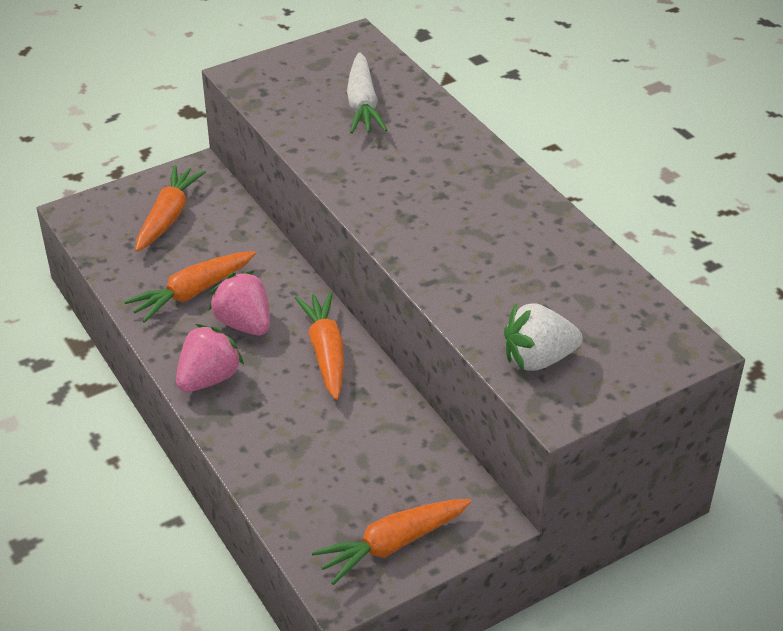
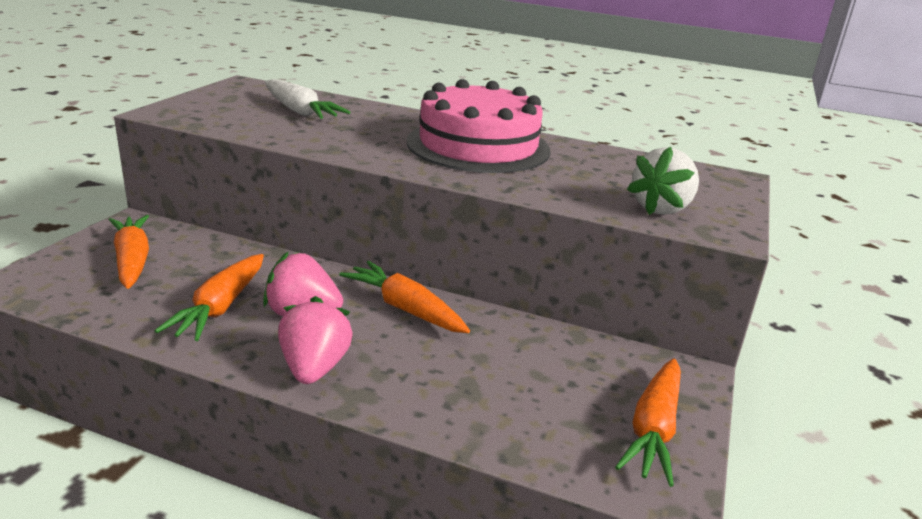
camera: 40 degrees left, 15 degrees down
(475, 211) = (478, 146): none -> pink cake

